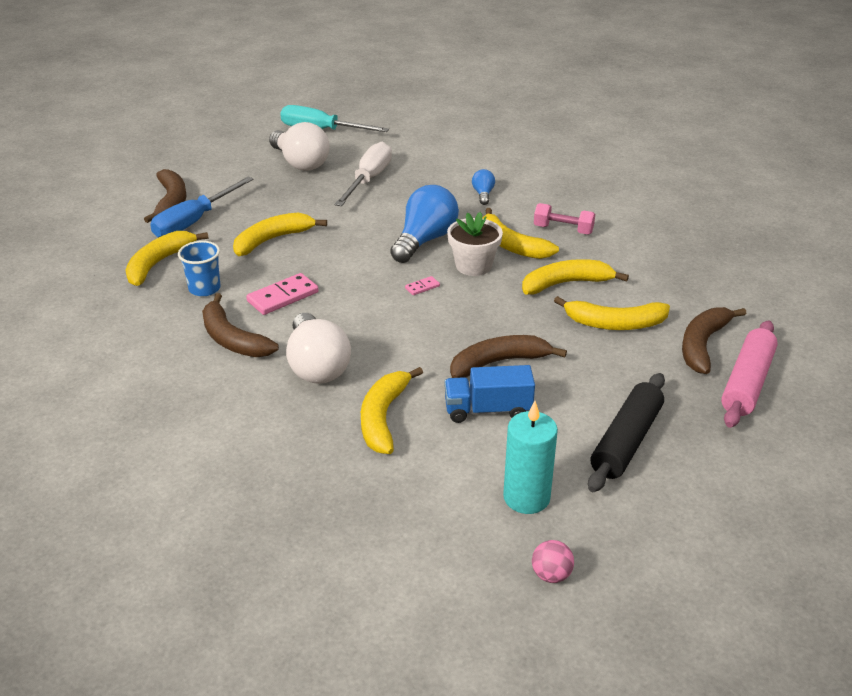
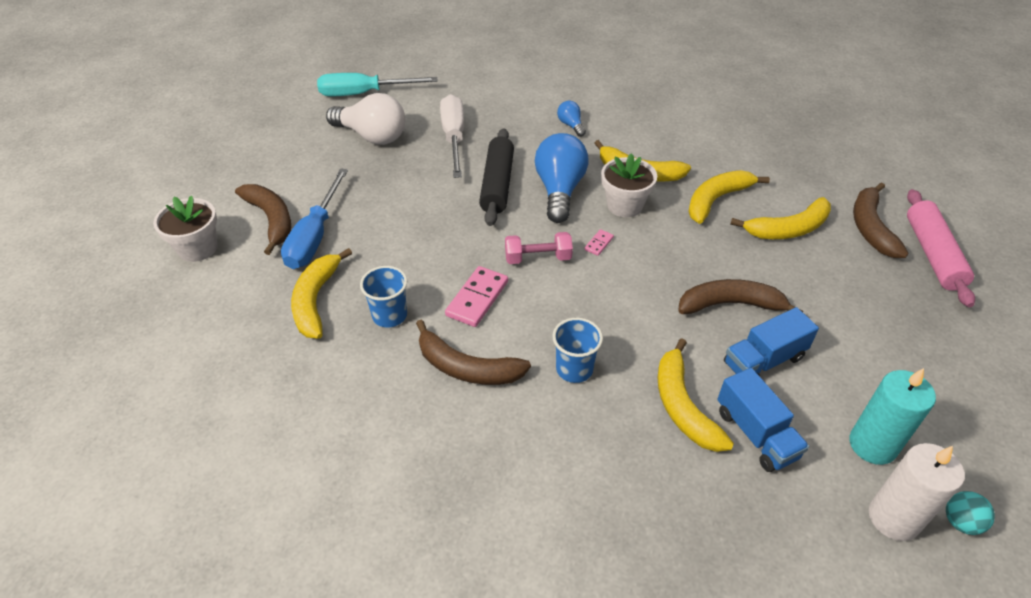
camera: 25 degrees left, 10 degrees up
(103, 207) = (198, 248): none -> white flower pot
(272, 240) = (414, 234): yellow banana -> none
(317, 366) = (574, 369): white light bulb -> blue cup
(428, 456) = (756, 434): none -> blue truck
(491, 550) = (893, 518): none -> white candle
(498, 362) = (730, 304): brown banana -> brown banana turned 45 degrees clockwise
(551, 575) = (960, 522): pink ball -> turquoise ball
(563, 230) = (668, 144): pink dumbbell -> pink dumbbell (538, 258)
(626, 441) = (897, 350): black rolling pin -> black rolling pin (497, 184)

